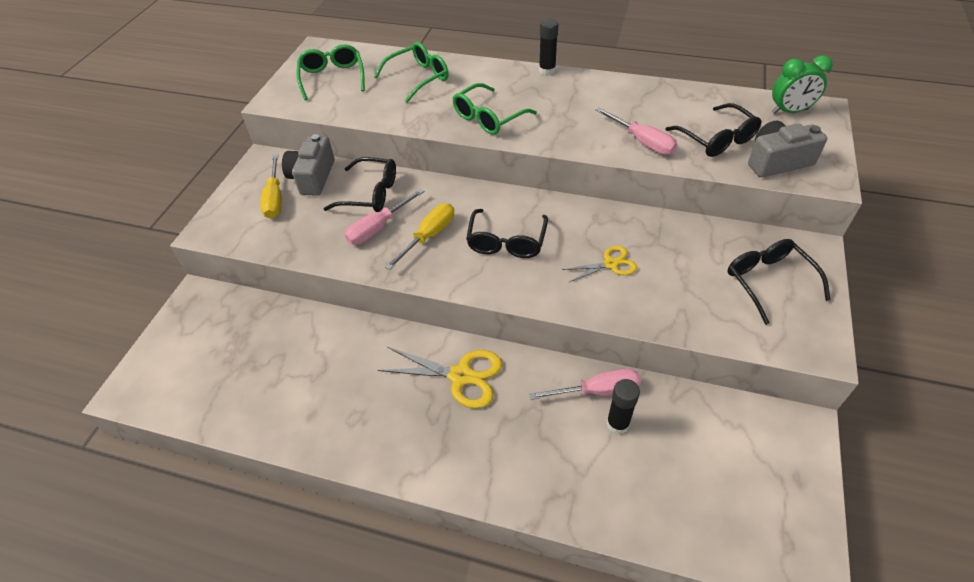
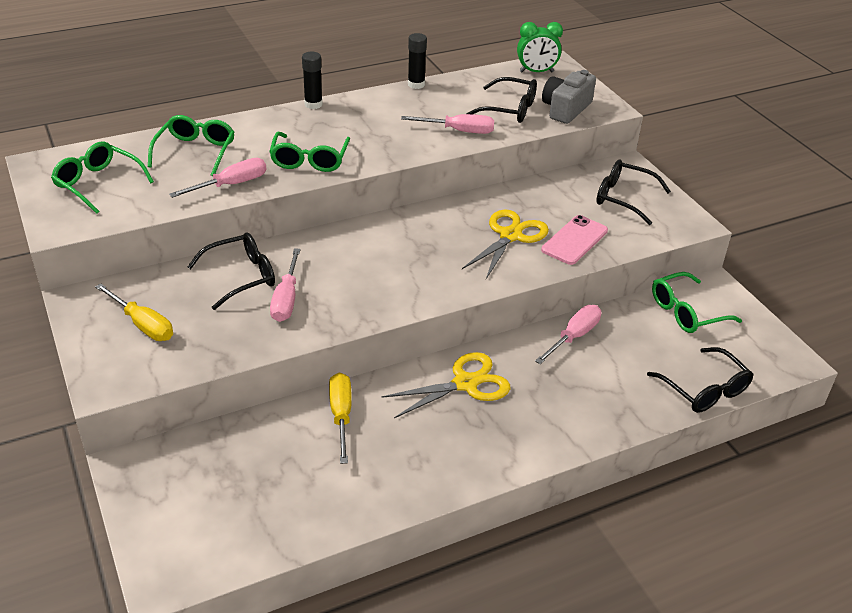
camera: 45 degrees left, 10 degrees down
(312, 177) = (159, 290): grey camera -> none
(410, 115) = (231, 184): none -> pink screwdriver
(429, 236) = (342, 284): yellow screwdriver -> yellow screwdriver (341, 415)
(506, 242) = (414, 258): black glasses -> black glasses (705, 390)
(610, 264) = (510, 236): yellow scissors -> yellow scissors, size x1.63
(617, 423) = (609, 349): black glue stick -> black glue stick (416, 84)
(667, 300) = (574, 240): none -> pink phone
(739, 435) = (686, 312): none -> green glasses
(789, 111) = (536, 72): green clock -> green clock turned 45 degrees clockwise

